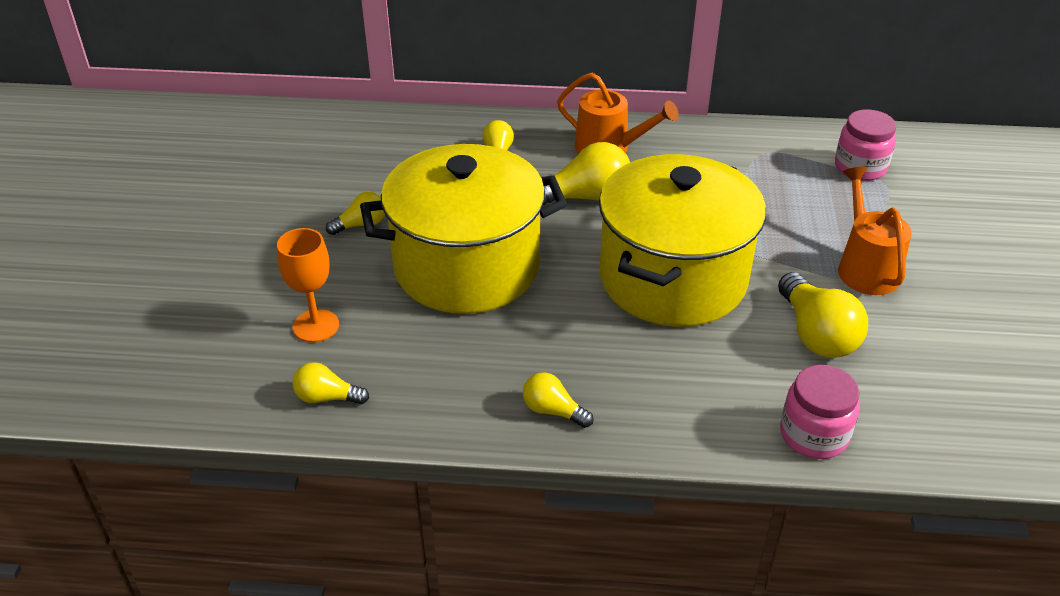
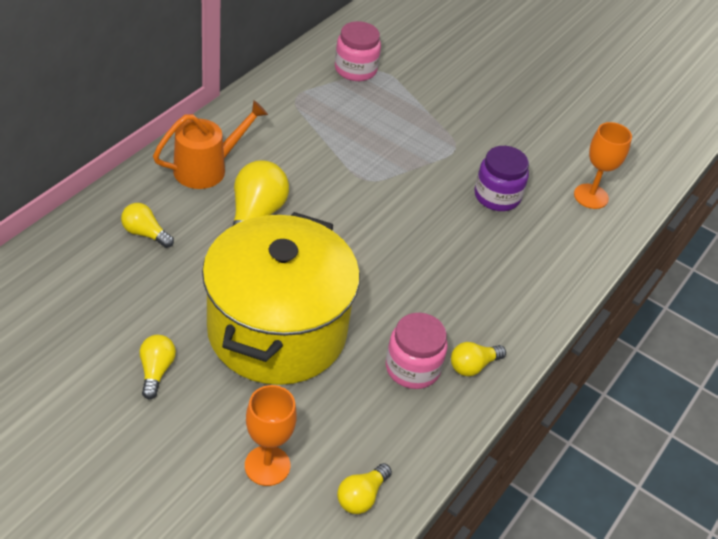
camera: 65 degrees left, 5 degrees up
(673, 279) = (390, 227): yellow pot -> none
(813, 435) = (579, 253): pink jar -> pink jar (412, 368)
(816, 334) = (497, 196): yellow light bulb -> purple jar
(865, 267) = (454, 135): orange watering can -> none
(922, 410) = (591, 196): none -> orange goblet

